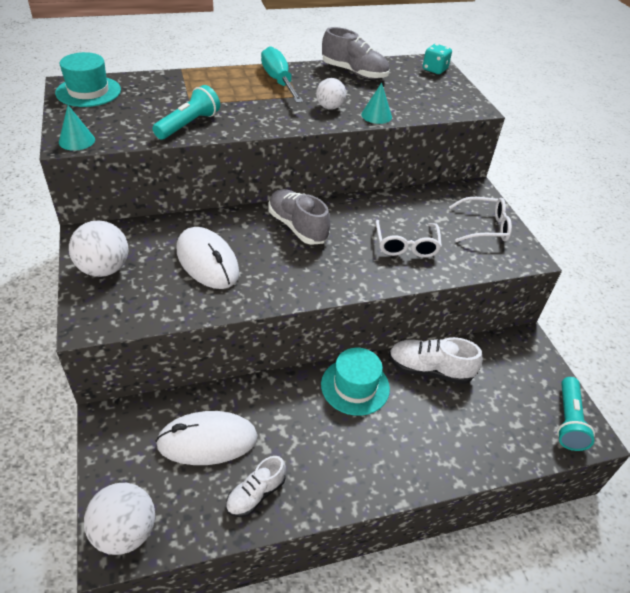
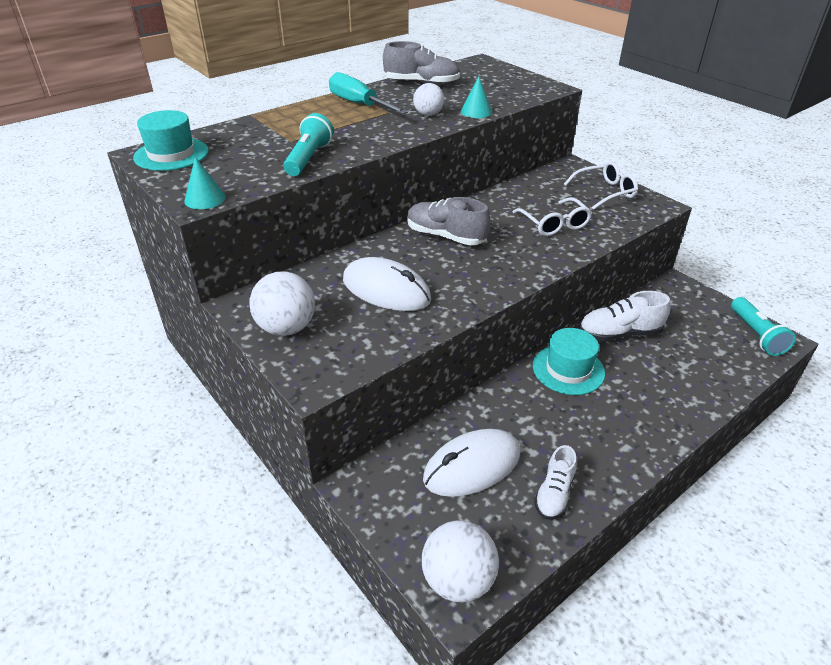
camera: 20 degrees left, 5 degrees down
(434, 69) = (489, 67): turquoise dice -> none

